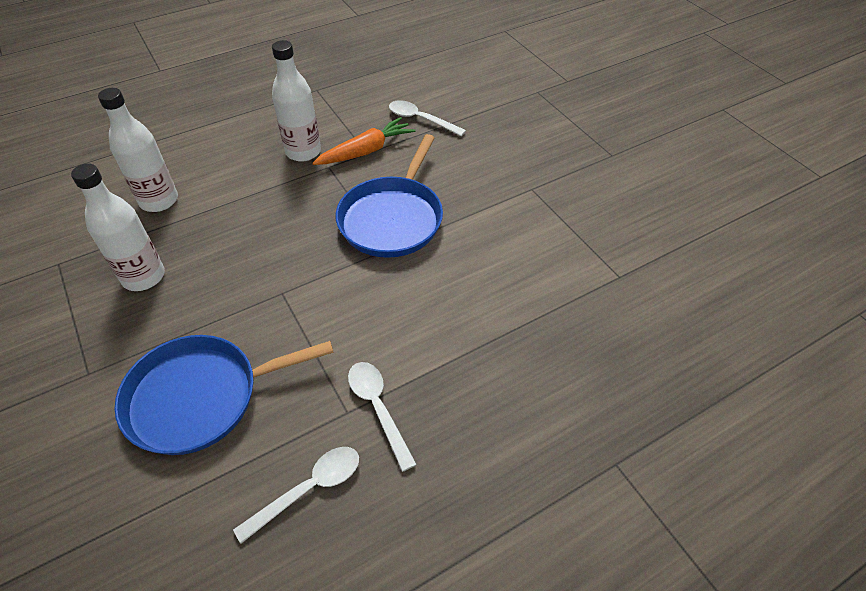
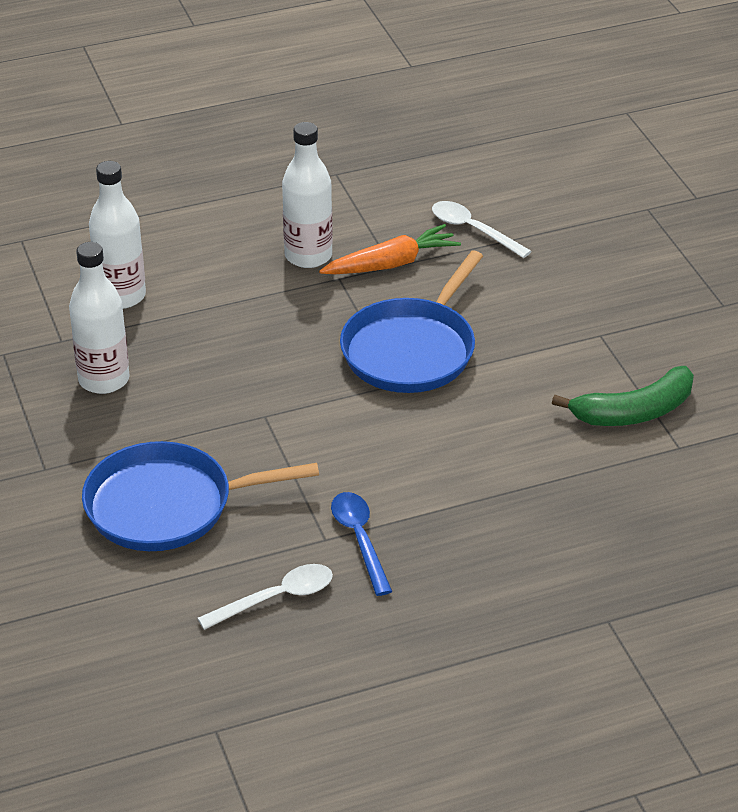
camera: 10 degrees right, 10 degrees down
(378, 408) = (360, 540): white spoon -> blue spoon
(575, 250) = (634, 412): none -> green banana

